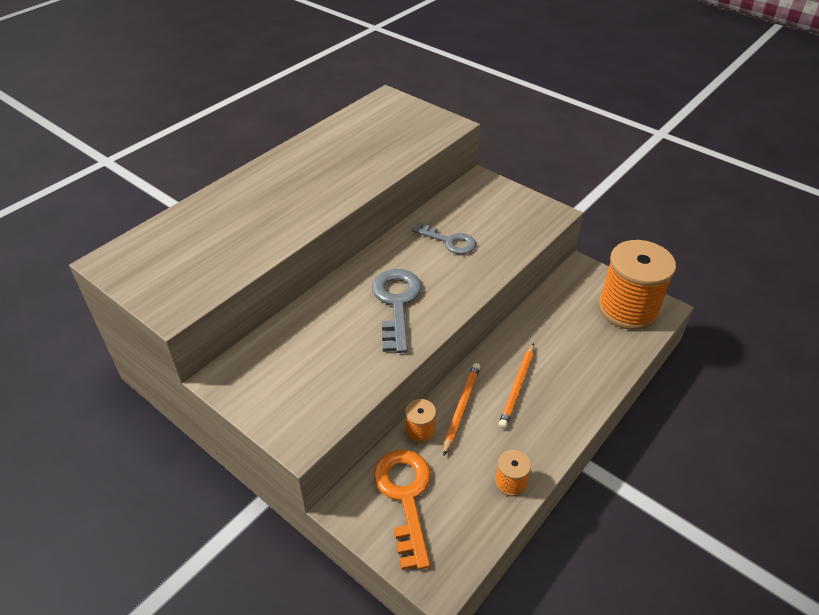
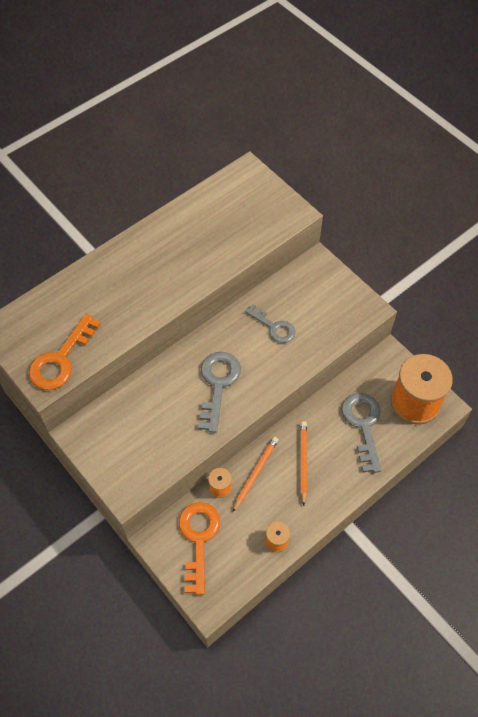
camera: 10 degrees right, 15 degrees up
(193, 281) = (61, 359): none -> orange key
(517, 387) = (303, 462): orange pencil -> orange pencil turned 150 degrees clockwise
(576, 339) = (363, 425): none -> grey key

